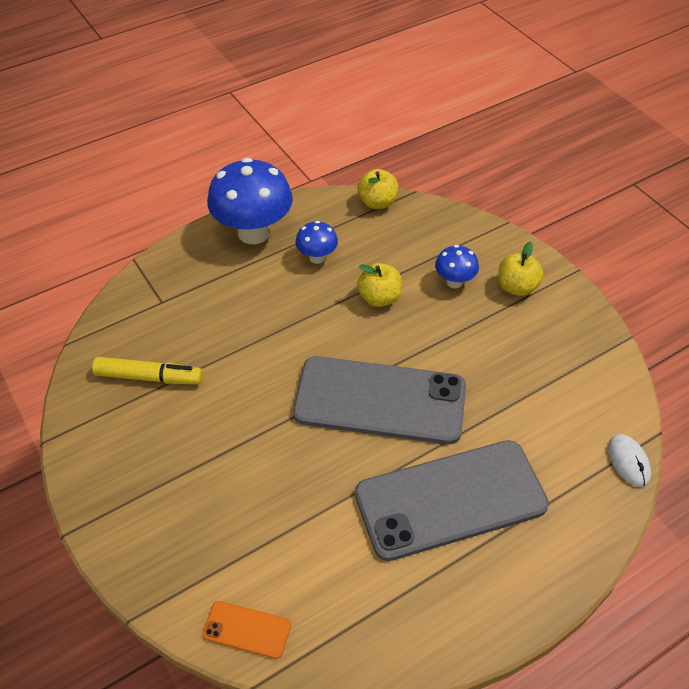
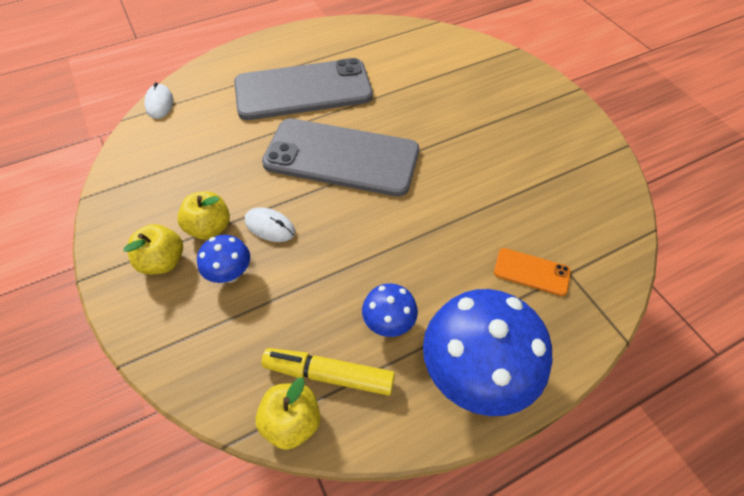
camera: 175 degrees left, 5 degrees up
(149, 377) = (555, 191): yellow marker -> yellow marker (329, 374)
(247, 629) = (446, 40): orange phone -> orange phone (531, 272)
(379, 298) = (321, 259): yellow apple -> yellow apple (210, 228)
(434, 322) = (270, 226): none -> white mouse

